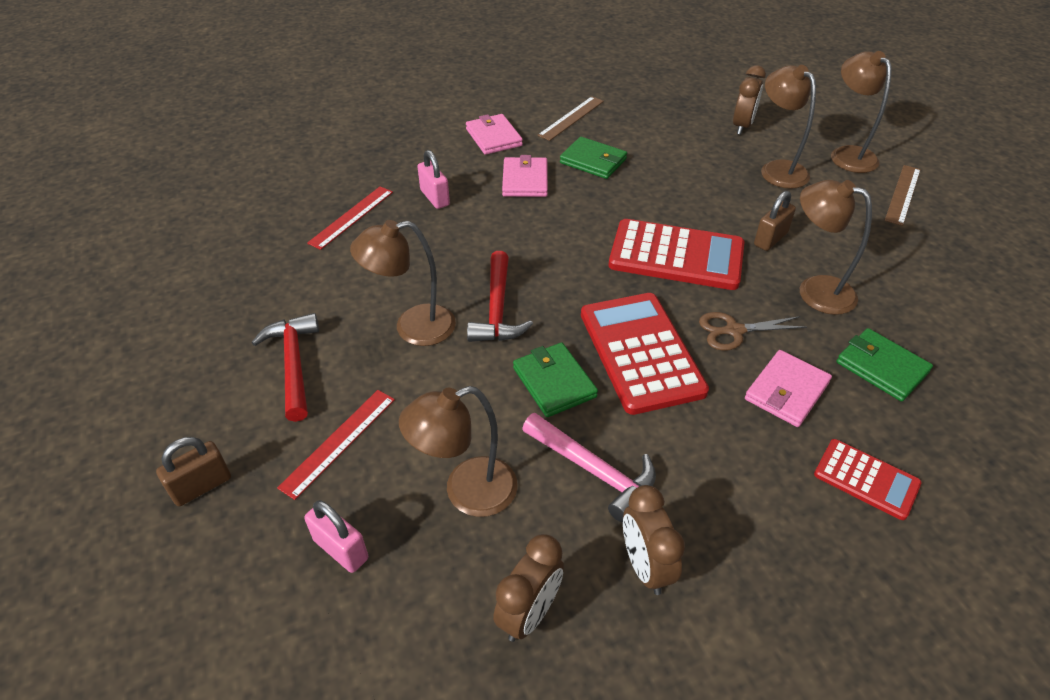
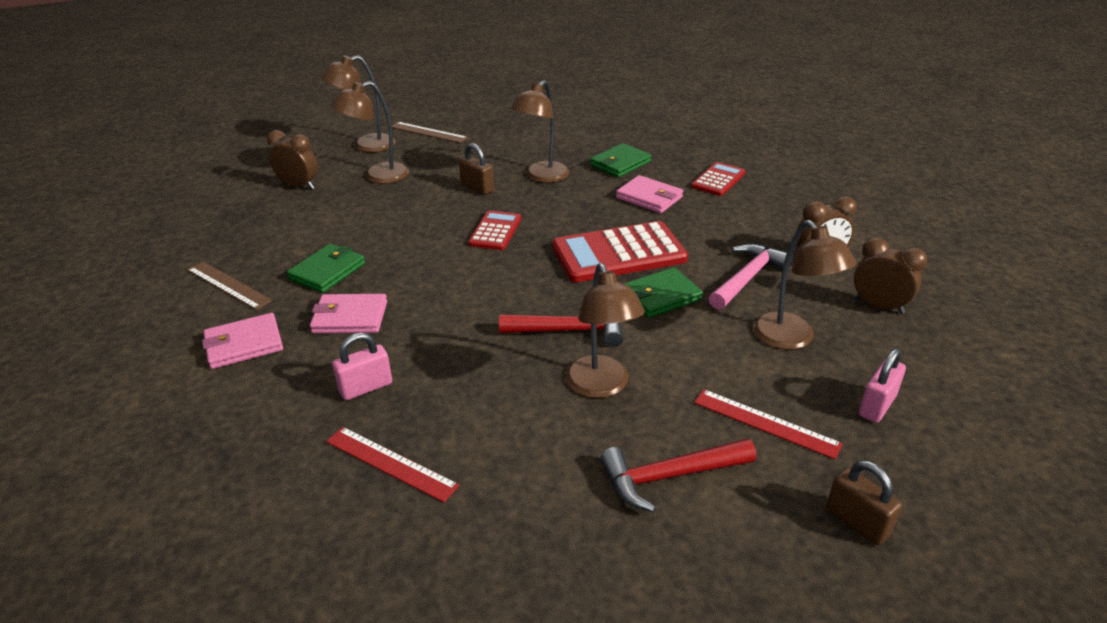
camera: 90 degrees left, 10 degrees down
(676, 256) = (495, 231): red calculator -> red calculator, size x0.55
(734, 331) = (589, 212): brown scissors -> none

